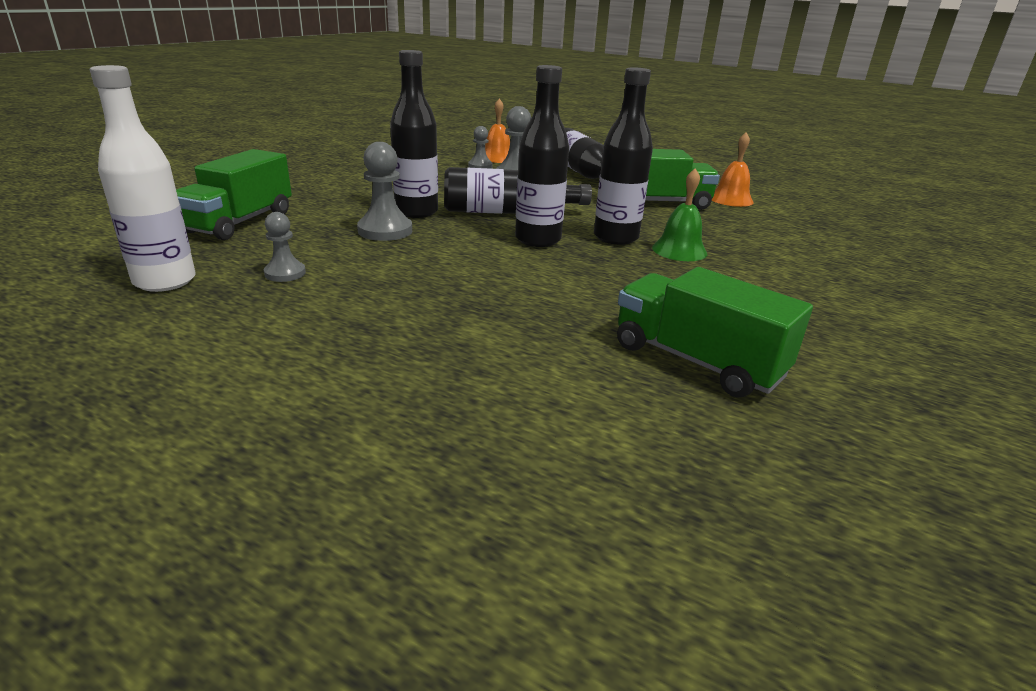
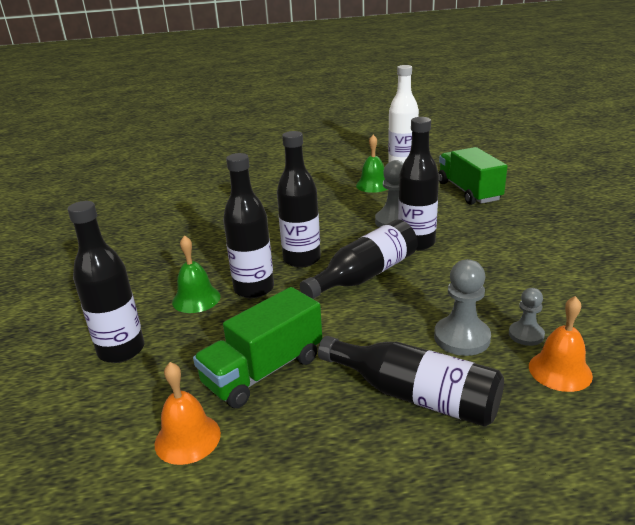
camera: 145 degrees right, 0 degrees up
(285, 273) = (373, 185): grey pawn -> green bell
(696, 361) = (147, 227): green truck -> none
(769, 243) = (121, 350): none -> black bottle

